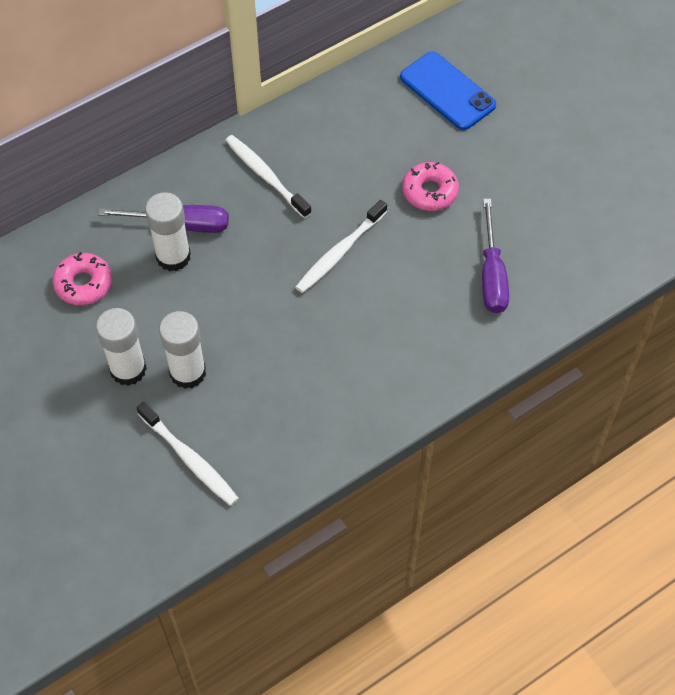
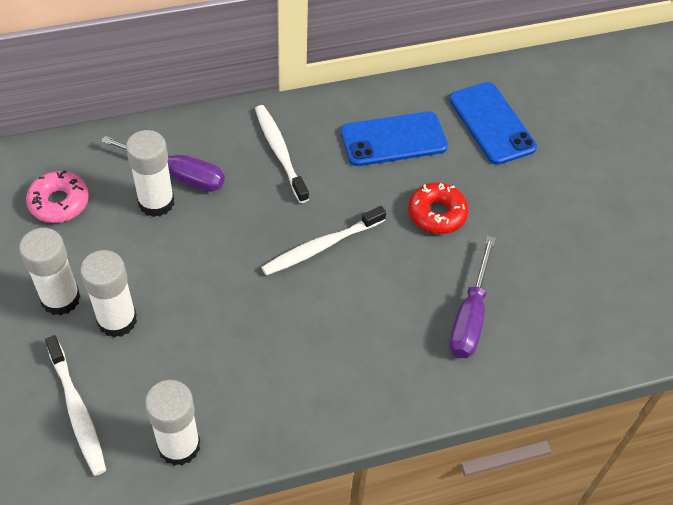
camera: 15 degrees right, 5 degrees down
(290, 460) = (179, 446): none -> white glue stick
(364, 133) = (393, 139): none -> blue phone
(430, 192) = (437, 214): pink donut -> red donut

